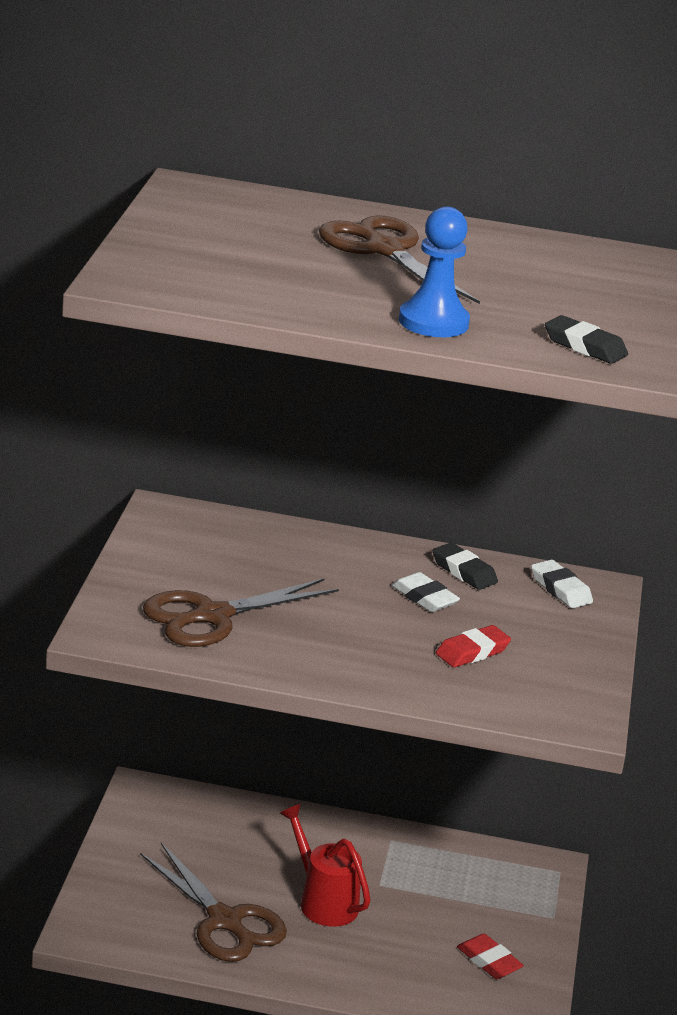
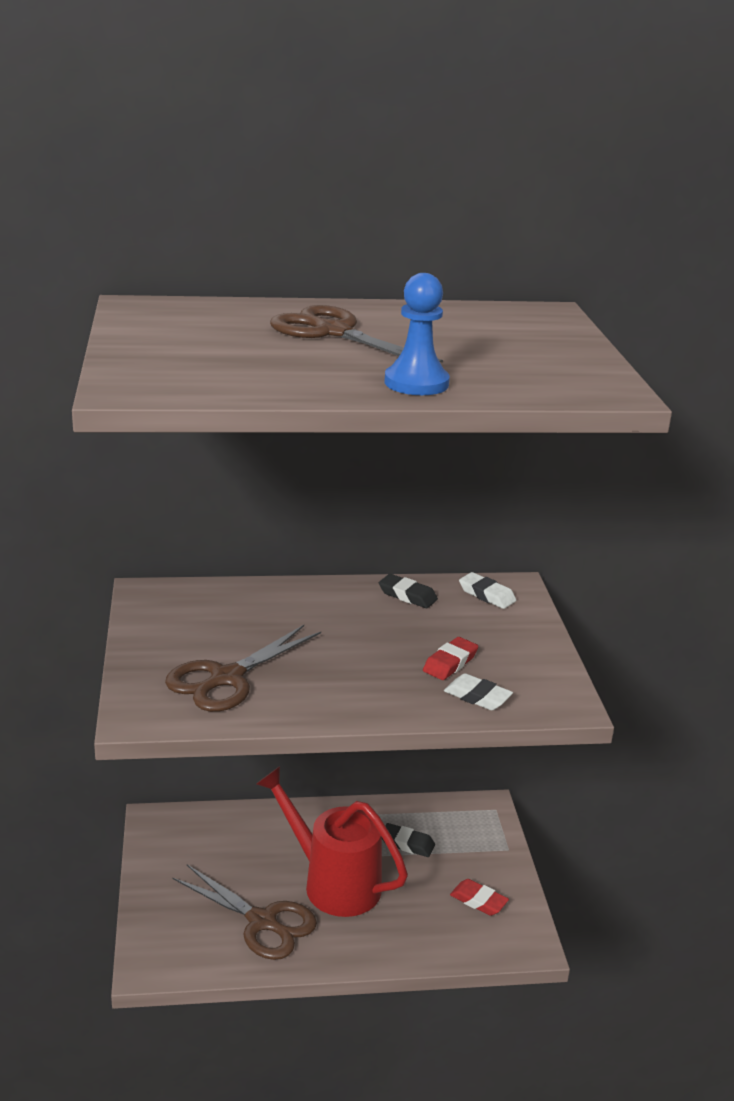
camera: 15 degrees left, 0 degrees up
(323, 901) = (332, 882): red watering can -> red watering can, size x1.56
(424, 598) = (389, 624): white eraser -> white eraser (477, 697)
(584, 346) = (552, 384): black eraser -> black eraser (407, 844)

